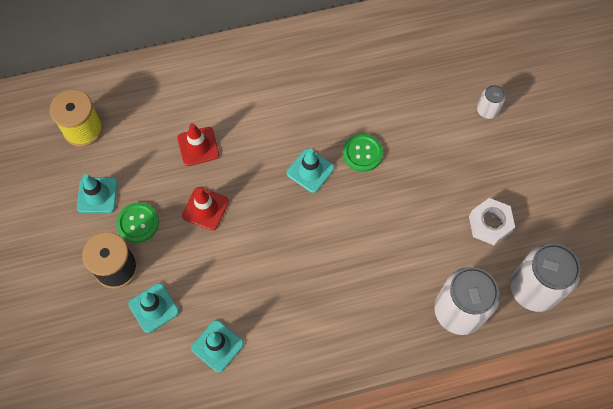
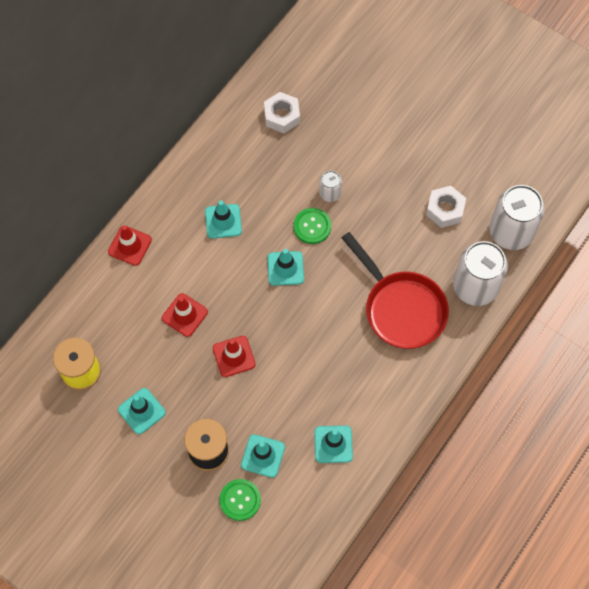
camera: 40 degrees left, 0 degrees up
(138, 223) = (193, 406): green button -> green button (240, 500)
(206, 62) = (130, 246): none -> red traffic cone
(295, 96) = (223, 221): none -> turquoise traffic cone
(377, 278) = (401, 308): none -> red pan
(416, 48) = (281, 116): none -> white nut
(487, 110) = (373, 126): white can -> white can (330, 193)

